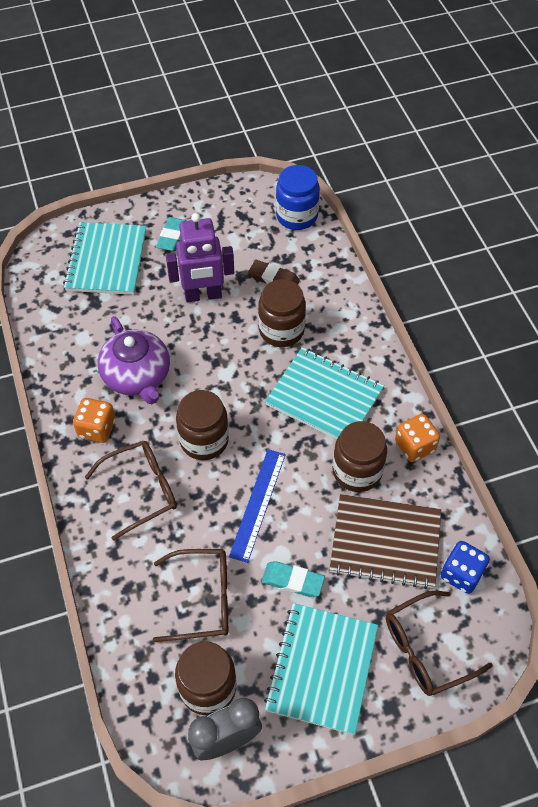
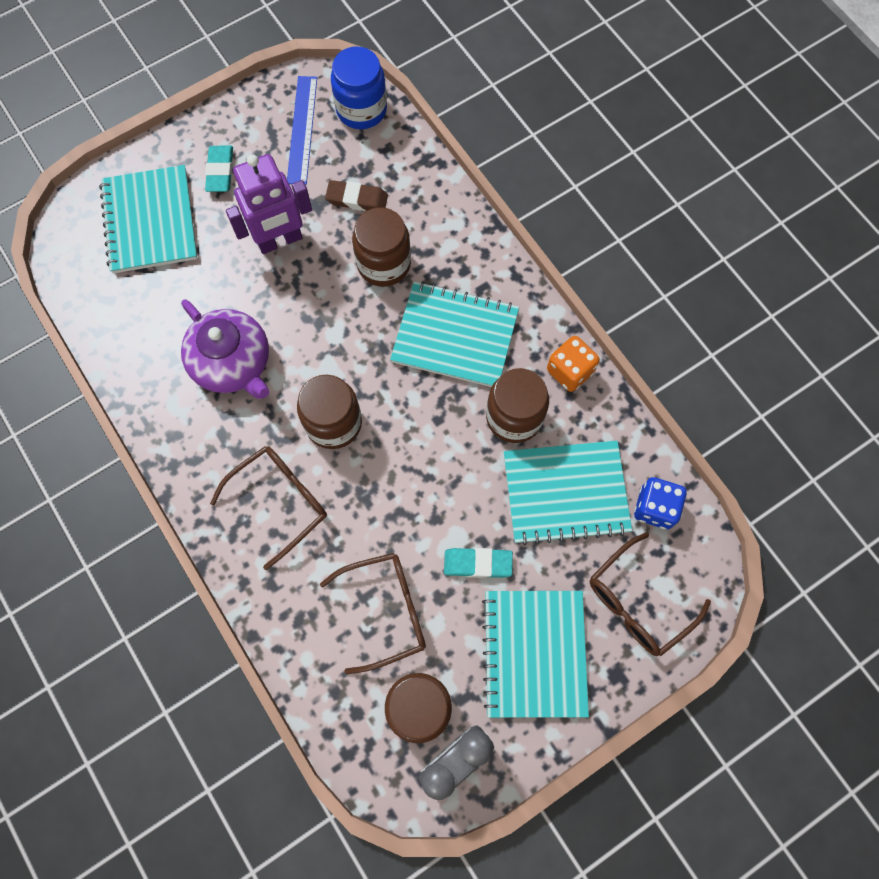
camera: 15 degrees left, 15 degrees up
(97, 429) = (206, 440): orange dice -> none
(258, 504) = (415, 484): blue ruler -> blue ruler (302, 129)
(385, 542) = (565, 493): brown notebook -> turquoise notebook

